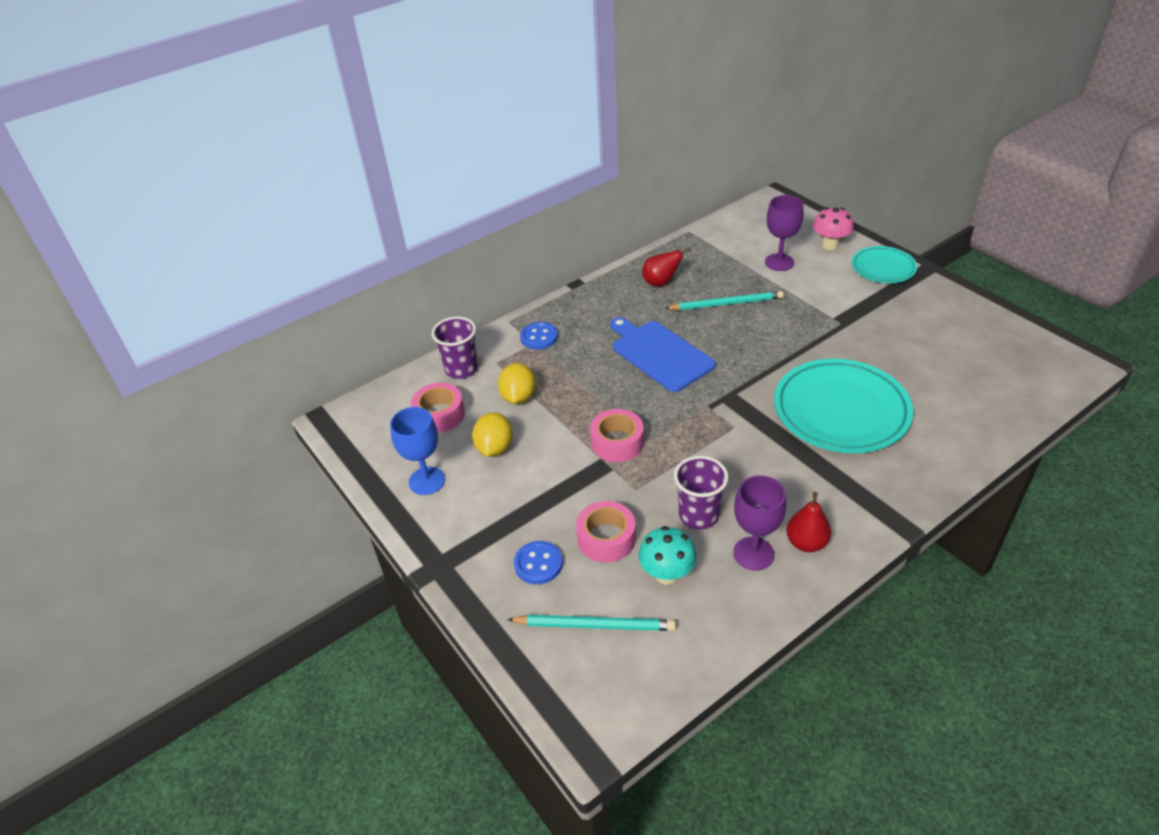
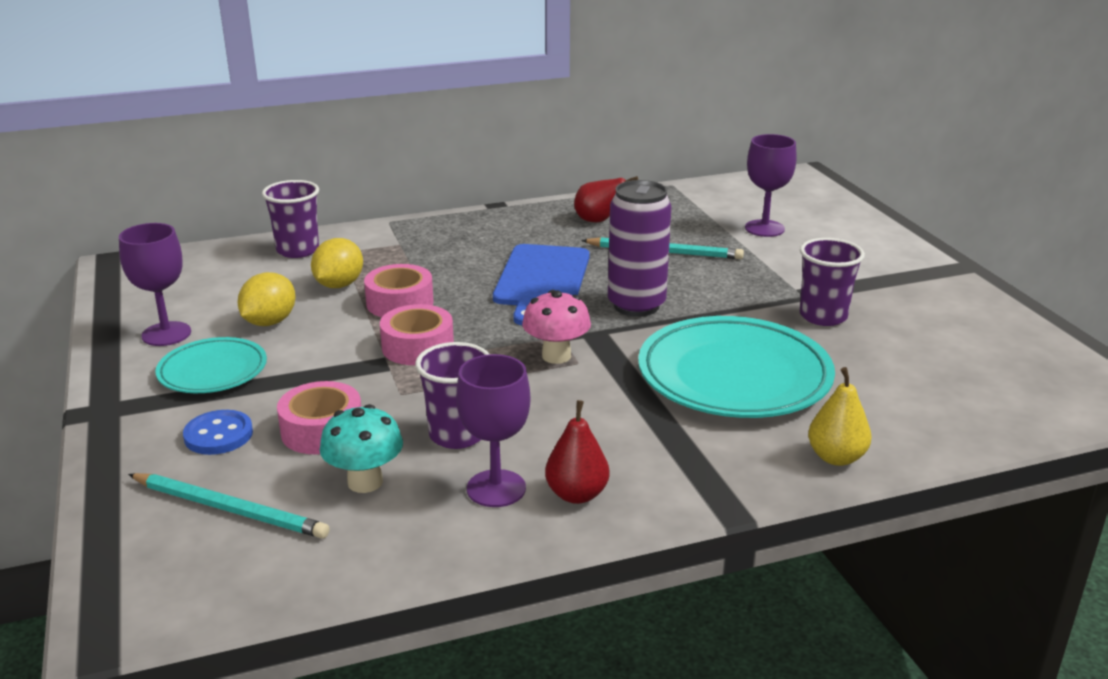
camera: 15 degrees right, 15 degrees down
(427, 481) = (166, 334): blue goblet -> purple goblet
(439, 414) = (236, 282): pink tape -> pink tape (400, 303)
(539, 337) = (411, 240): blue button -> none
(659, 354) = (541, 280): blue cutting board -> blue cutting board turned 150 degrees counterclockwise
(739, 362) = (636, 305): none -> purple can
(830, 245) = (845, 224): pink mushroom -> pink mushroom (556, 356)
(865, 340) = (823, 316): none -> purple cup
(883, 268) = (901, 256): turquoise plate -> turquoise plate (213, 371)
(941, 464) = (836, 457): none -> yellow pear

